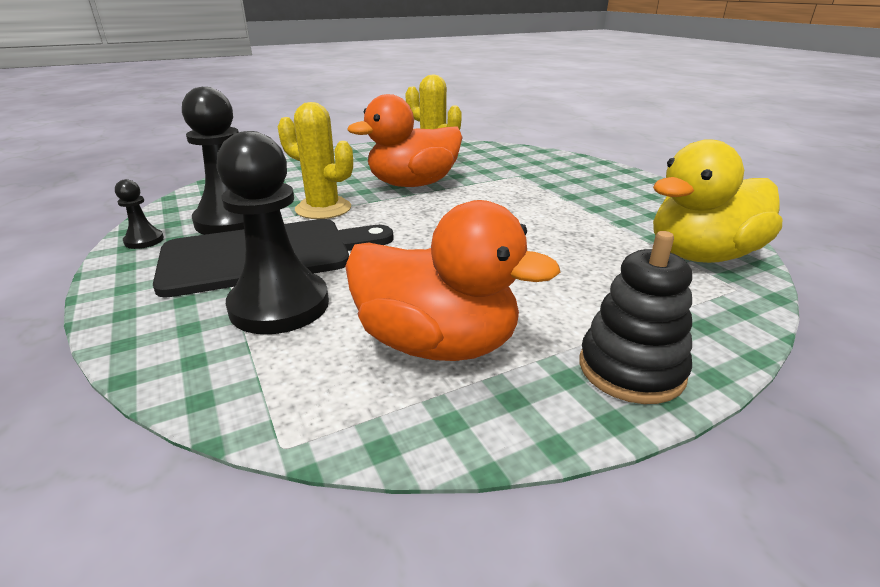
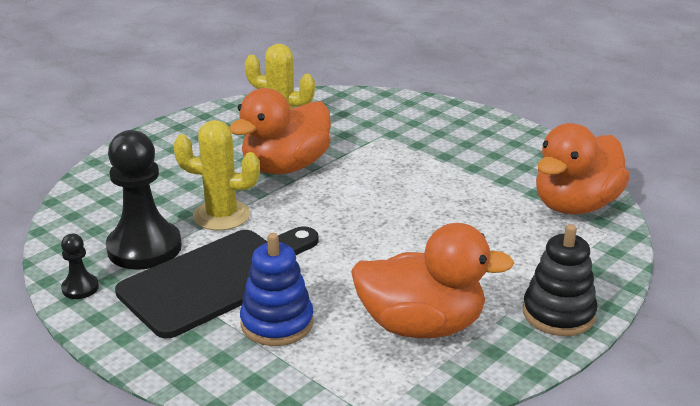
camera: 20 degrees left, 0 degrees up
(279, 306) = (277, 323): black pawn -> blue stacking toy
(701, 255) = (575, 205): yellow duck -> orange duck

